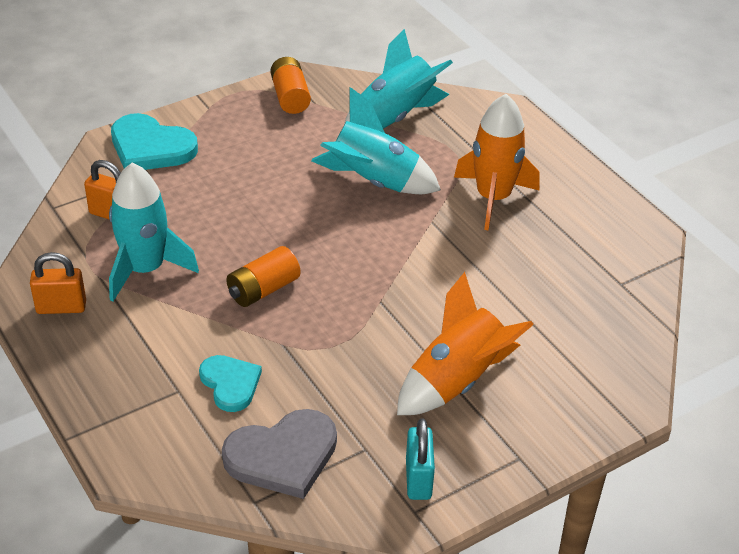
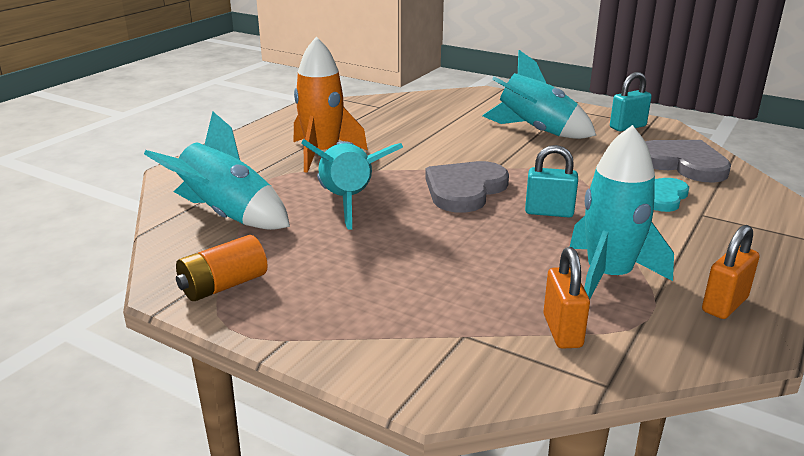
camera: 115 degrees left, 15 degrees down
(61, 307) = (724, 304): orange padlock -> orange padlock turned 75 degrees clockwise
(151, 147) = (412, 353): turquoise heart -> none
(263, 289) = (549, 212): orange battery -> turquoise padlock
(346, 258) = (464, 190): none -> grey heart
(456, 381) = (535, 131): orange rocket -> turquoise rocket

